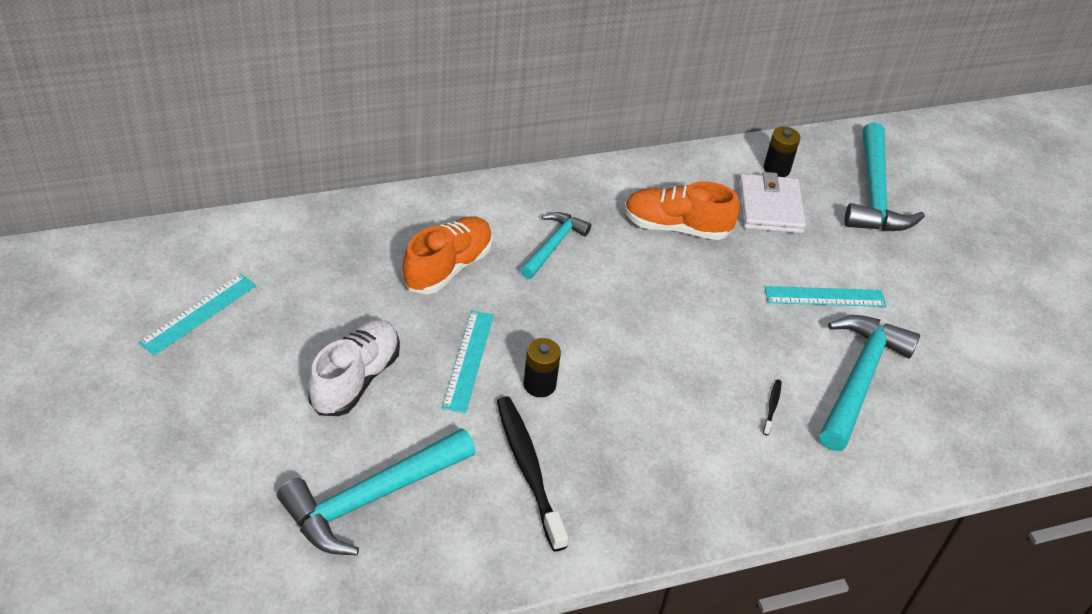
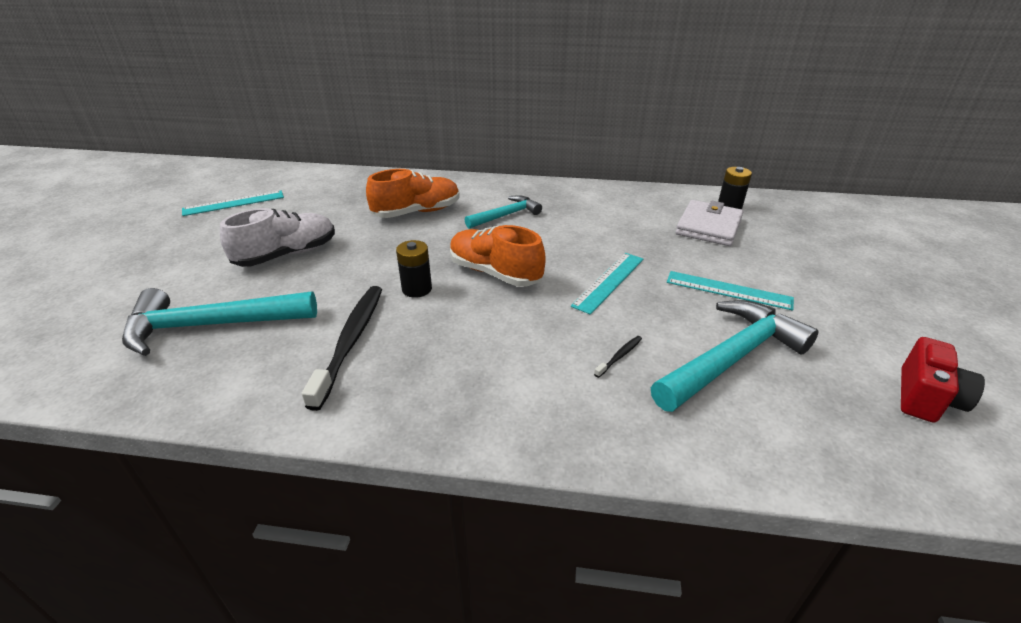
camera: 30 degrees right, 10 degrees down
(468, 360) = (377, 262): turquoise ruler -> turquoise ruler (609, 282)
(676, 227) = (615, 223): orange shoe -> orange shoe (495, 273)
(875, 194) = (819, 236): turquoise hammer -> none
(1005, 373) = (926, 398): none -> red camera

